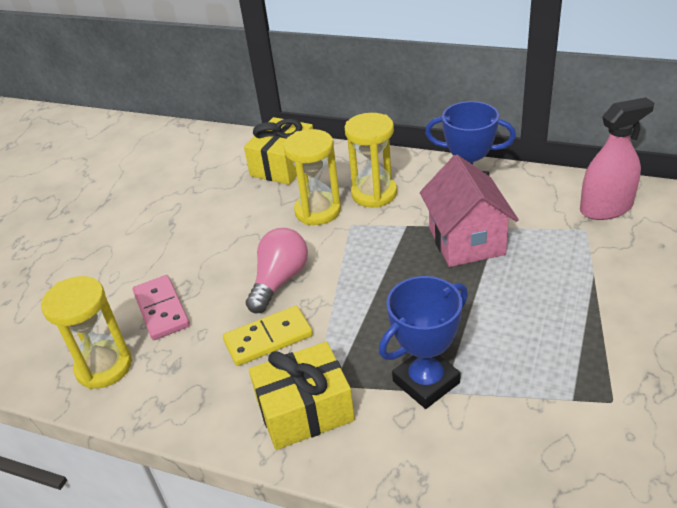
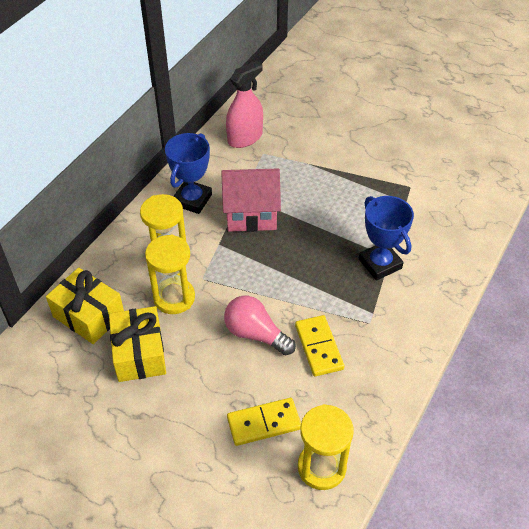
camera: 85 degrees left, 10 degrees up
(161, 309) = (264, 423): pink domino -> yellow domino
(305, 410) = (392, 331): yellow gift -> yellow gift (139, 353)
(606, 208) = (245, 138): pink spray bottle -> pink spray bottle turned 60 degrees clockwise

